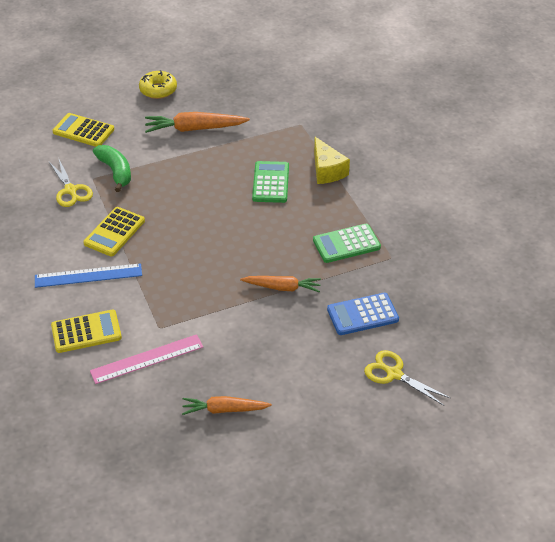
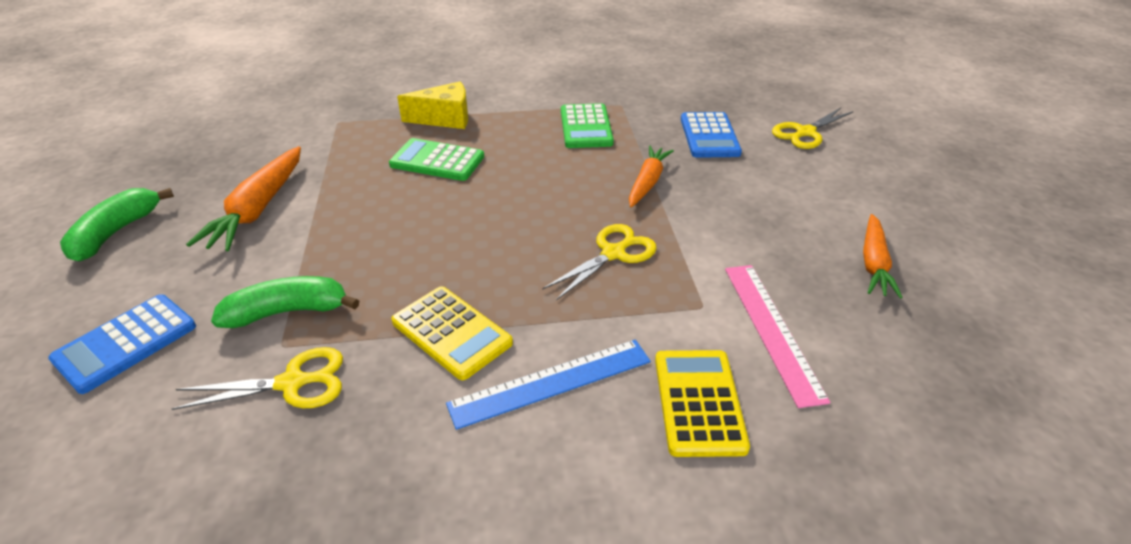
camera: 75 degrees left, 5 degrees down
(83, 131) = (126, 343): yellow calculator -> blue calculator
(88, 276) = (551, 382): blue ruler -> blue ruler turned 60 degrees clockwise
(158, 90) = (115, 233): yellow donut -> green banana
(197, 282) = (613, 253): none -> yellow scissors

